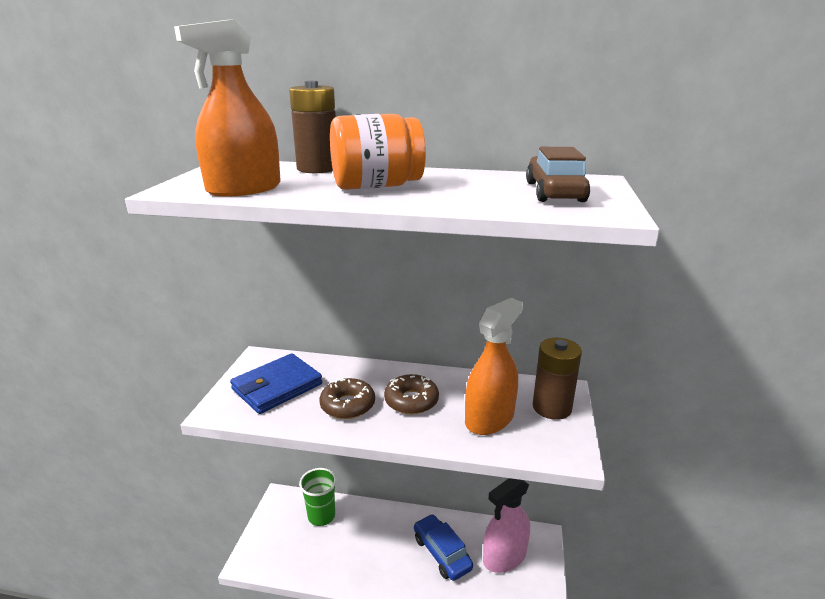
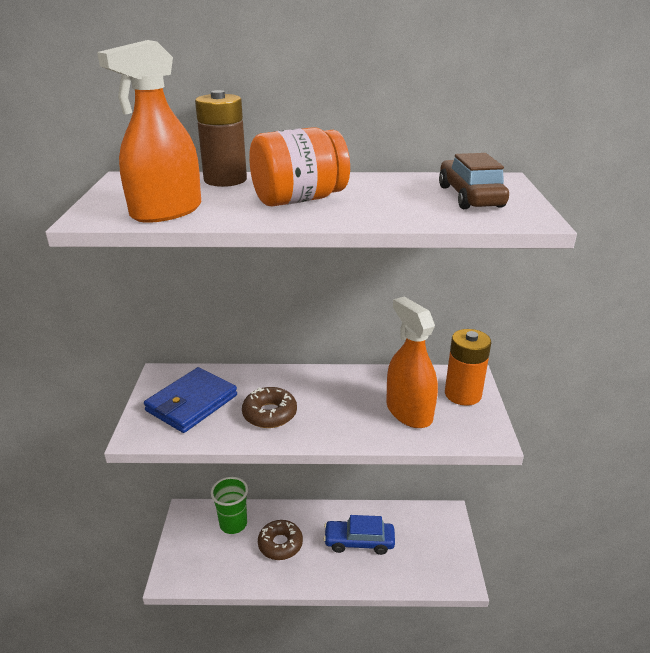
camera: 10 degrees left, 5 degrees up
(411, 401) = (330, 402): brown donut -> brown donut (280, 544)
(442, 553) = (359, 542): blue car -> blue car turned 45 degrees counterclockwise
(489, 419) = (409, 411): orange spray bottle -> orange spray bottle turned 60 degrees counterclockwise
(504, 556) = (418, 536): pink spray bottle -> none
(552, 407) = (463, 394): brown battery -> orange battery

